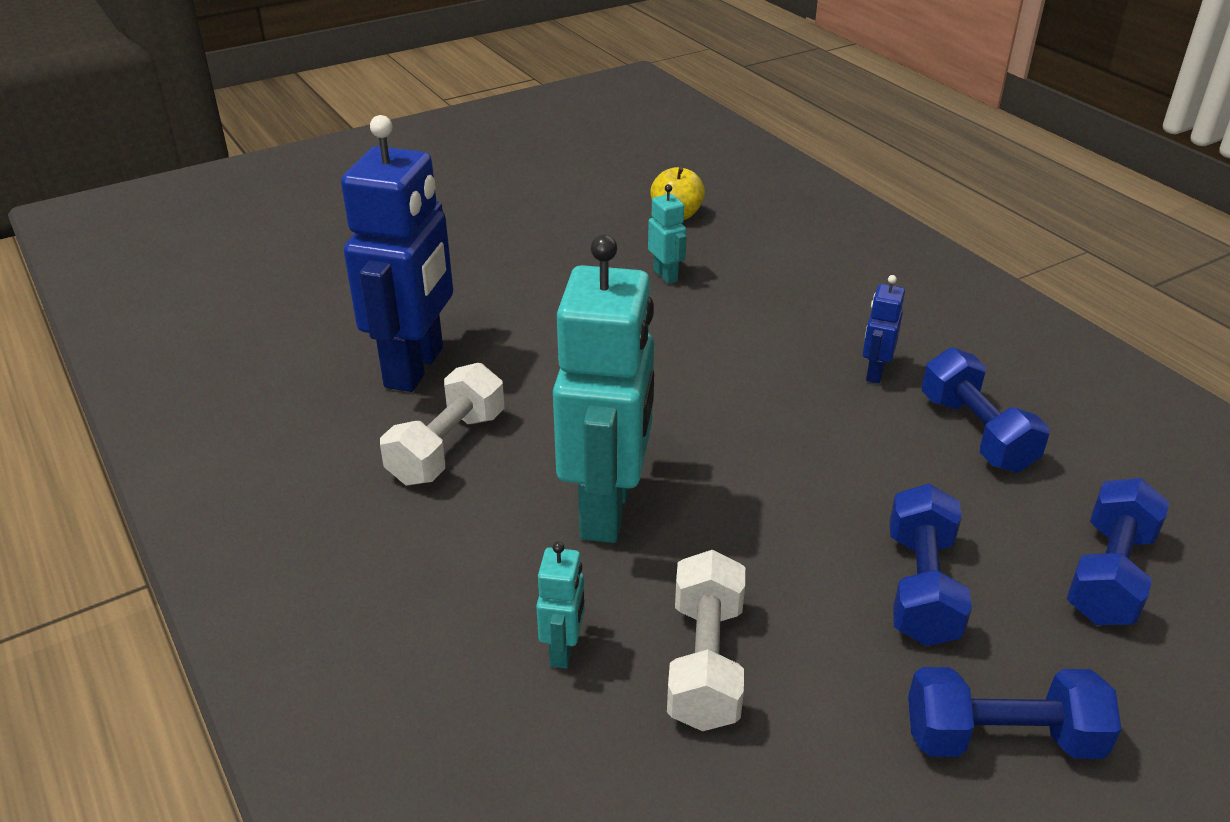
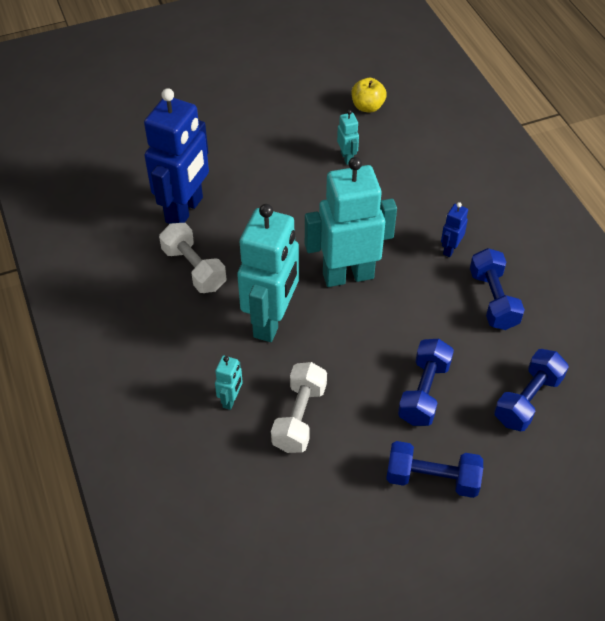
camera: 10 degrees right, 15 degrees up
(447, 447) = (194, 268): white dumbbell -> white dumbbell turned 75 degrees counterclockwise
(720, 427) = (348, 275): none -> turquoise robot

